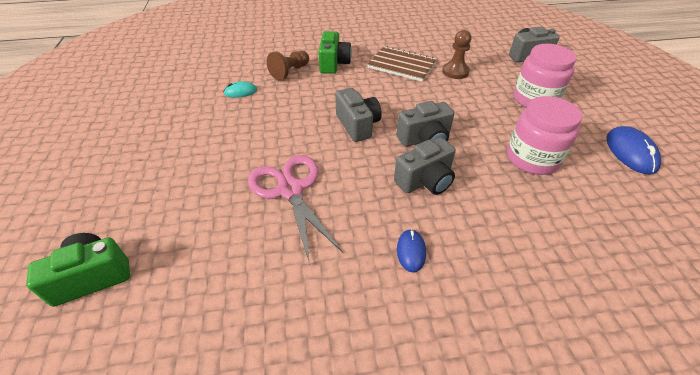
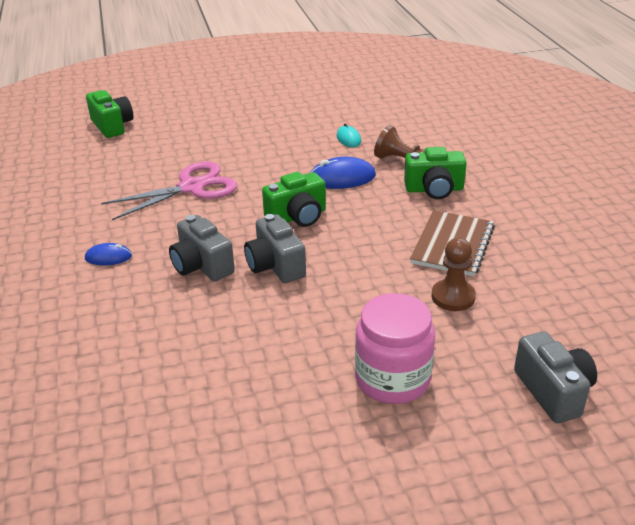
camera: 85 degrees right, 10 degrees down
(357, 125) = (297, 217): grey camera -> green camera
(532, 158) = (242, 355): pink jar -> none
(630, 152) = (262, 470): blue mouse -> blue mouse (342, 178)

